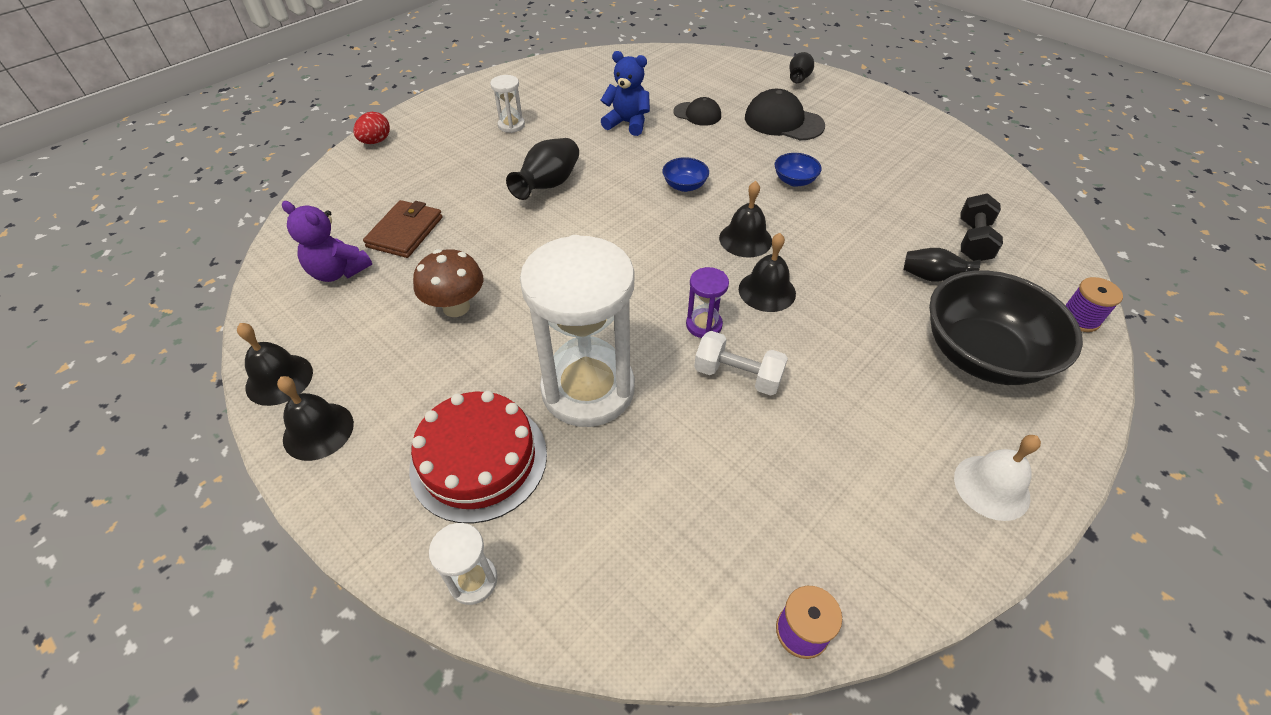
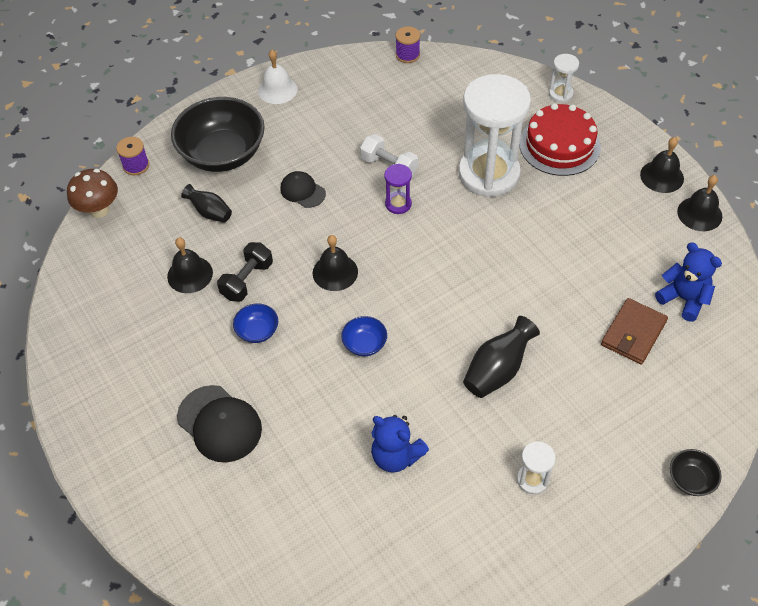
camera: 165 degrees left, 5 degrees up
(338, 271) = (683, 299): purple teddy bear -> blue teddy bear
(376, 141) = (690, 480): red egg -> black bowl
(456, 307) = (580, 249): brown mushroom -> brown mushroom (99, 210)
(697, 114) = (310, 458): black cap -> black cap (302, 191)
(767, 291) = (340, 222): black bell -> black bell (190, 274)
(799, 78) = (153, 508): black vase -> none
(973, 241) = (152, 238): black dumbbell -> black dumbbell (247, 280)

